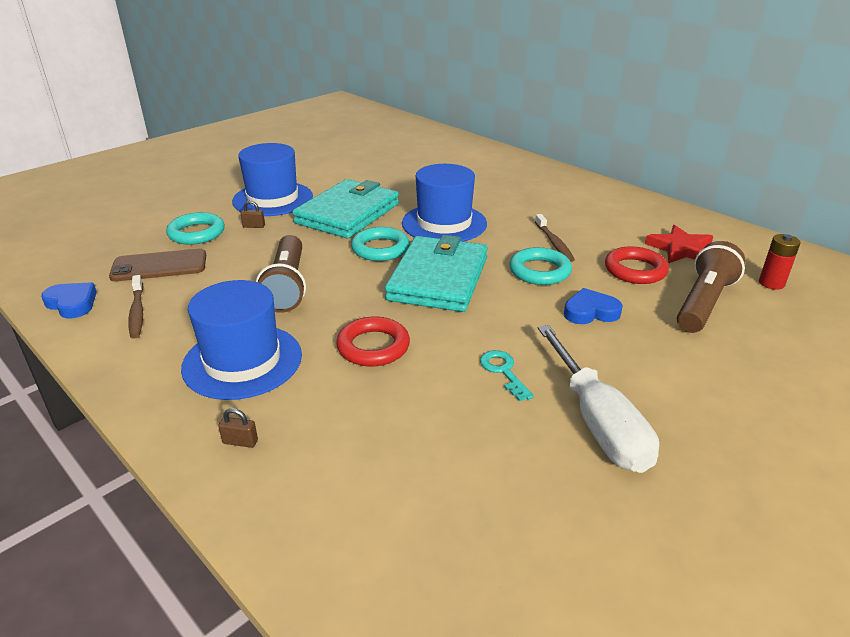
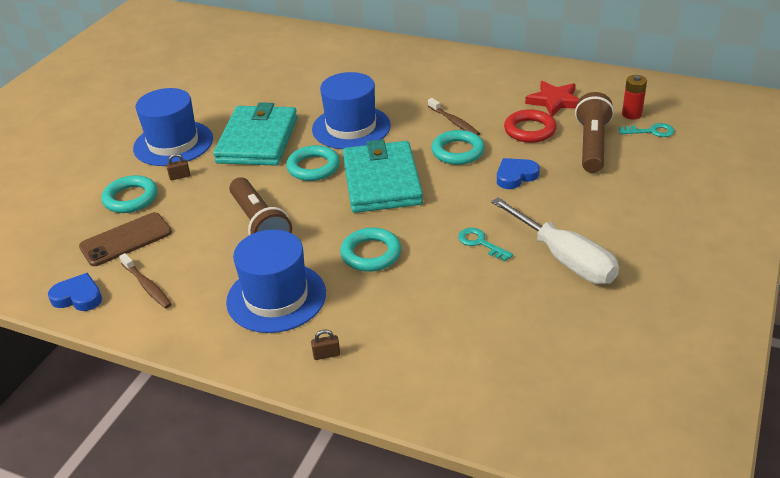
camera: 20 degrees left, 5 degrees up
(373, 346) = (371, 254): red ring -> turquoise ring
(789, 307) = (651, 131): none -> turquoise key

